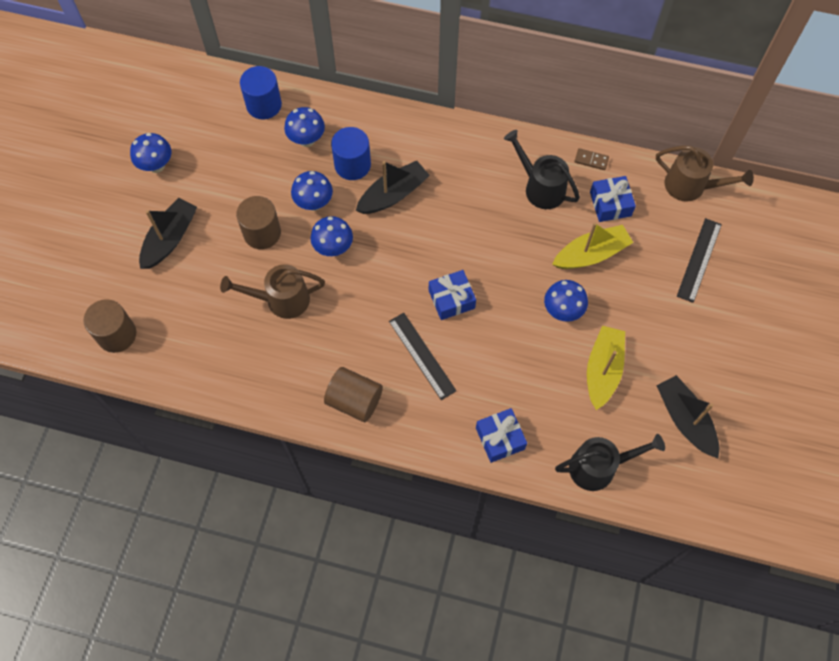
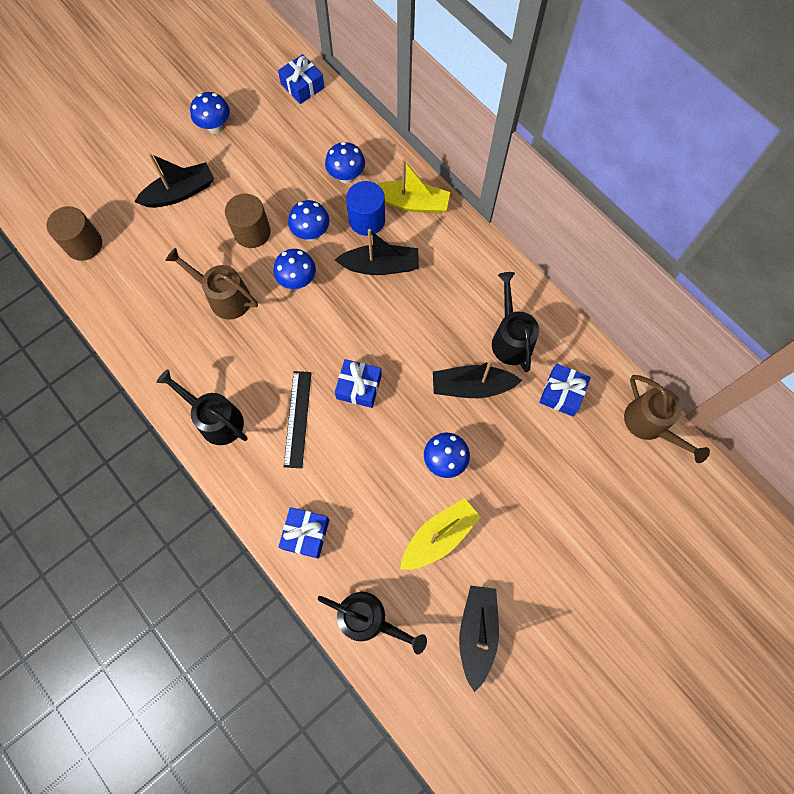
camera: 35 degrees right, 5 degrees up
(207, 87) = (302, 86): none -> blue gift
(264, 105) = (335, 126): blue cylinder -> none
(354, 401) = (216, 419): brown cylinder -> black watering can
(539, 242) = (472, 386): none -> black boat
(591, 160) = (575, 343): brown domino -> none
(591, 254) = (509, 427): yellow boat -> yellow boat (411, 203)
(699, 260) = (604, 497): black ruler -> none

